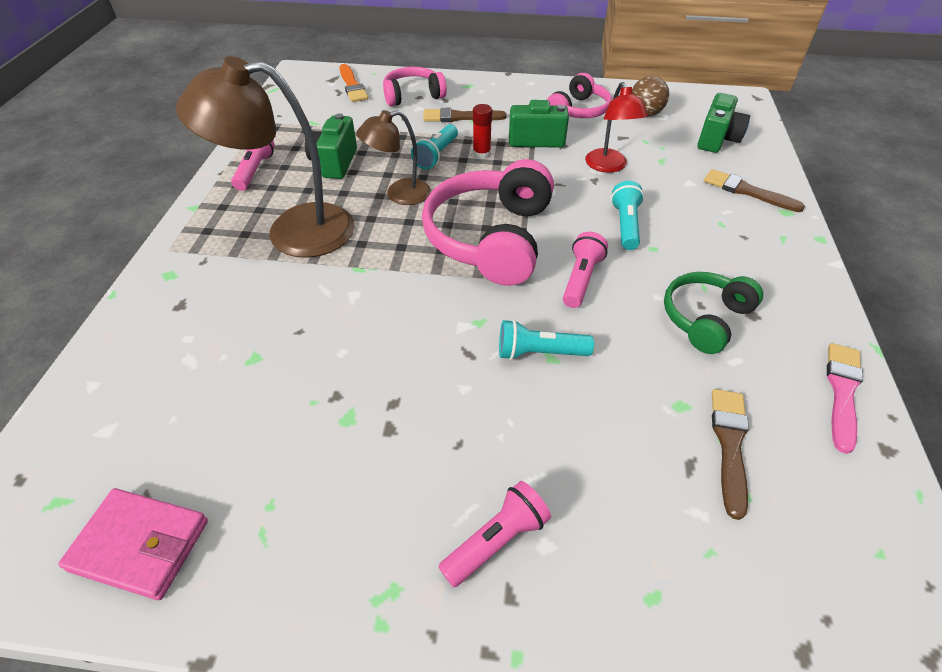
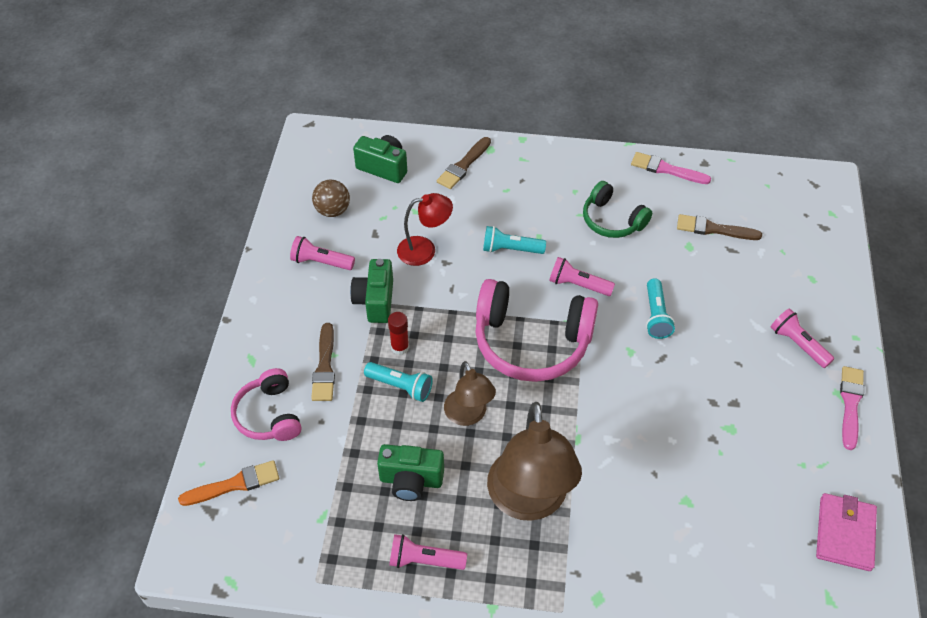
camera: 90 degrees left, 5 degrees up
(367, 610) = (850, 404): none -> pink brush
(578, 110) = (321, 262): pink headphones -> pink flashlight

